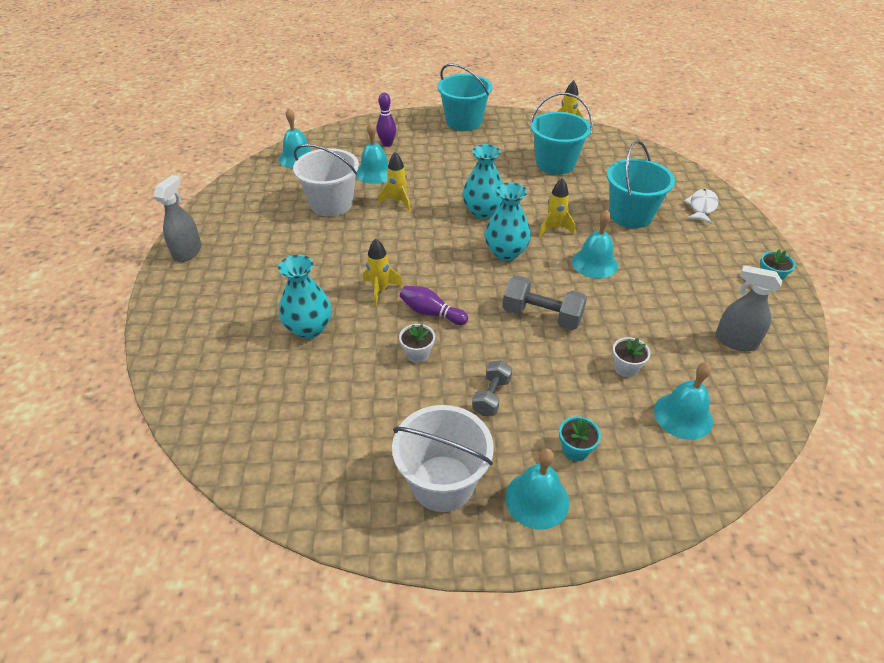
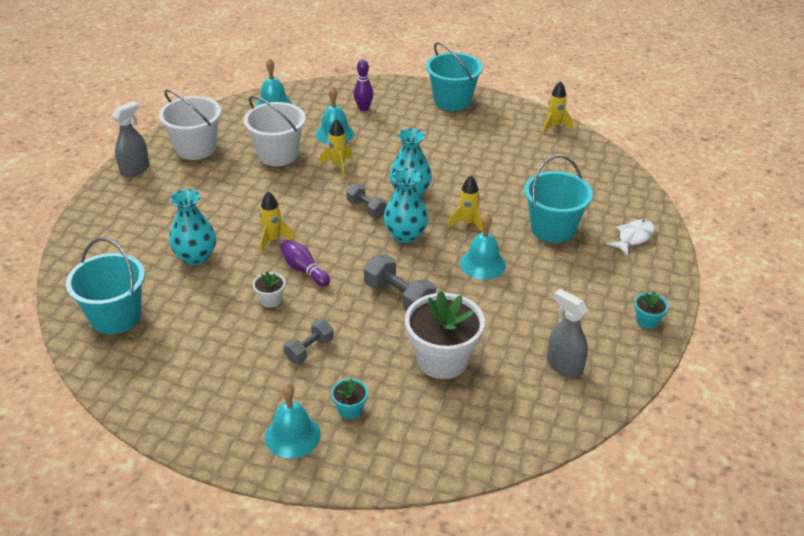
camera: 20 degrees right, 5 degrees down
(442, 483) = (227, 401): white bucket -> white bucket (196, 148)
(452, 237) = (366, 209): none -> grey dumbbell
(555, 163) = (514, 162): turquoise bucket -> turquoise bucket (115, 316)
(626, 368) = (442, 360): white flower pot -> white flower pot, size x2.25
(683, 415) = (464, 411): turquoise bell -> none

